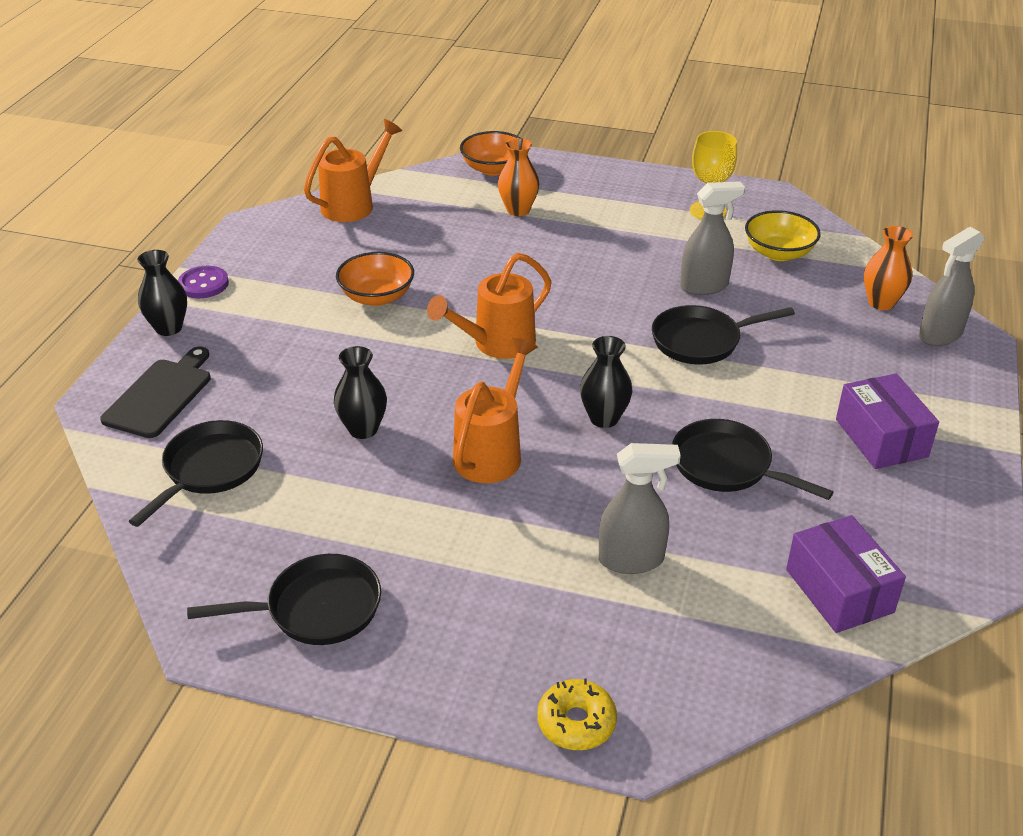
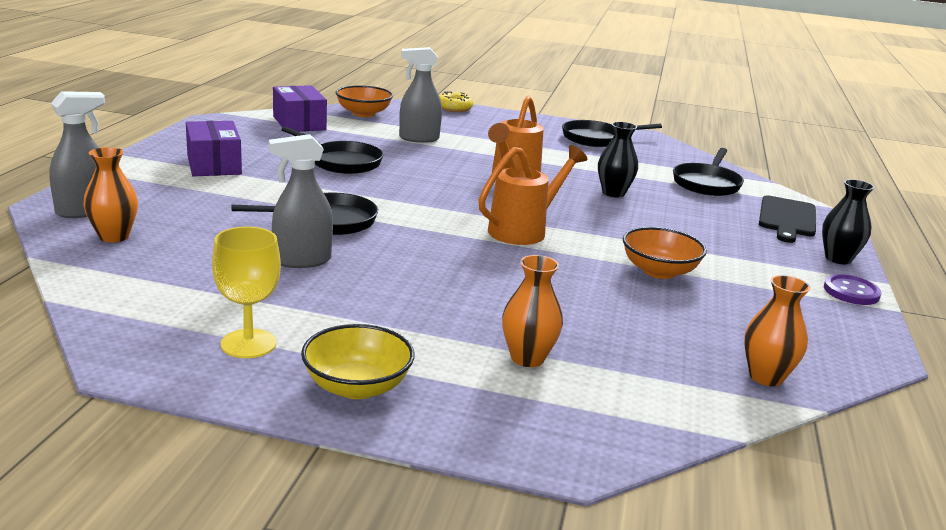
camera: 175 degrees right, 15 degrees down
(353, 204) = (766, 377): orange watering can -> orange vase
(493, 169) = (583, 432): orange bowl -> orange bowl (363, 113)
(604, 418) = (428, 186): black vase -> none
(778, 253) = (188, 287): yellow bowl -> yellow bowl (357, 386)

